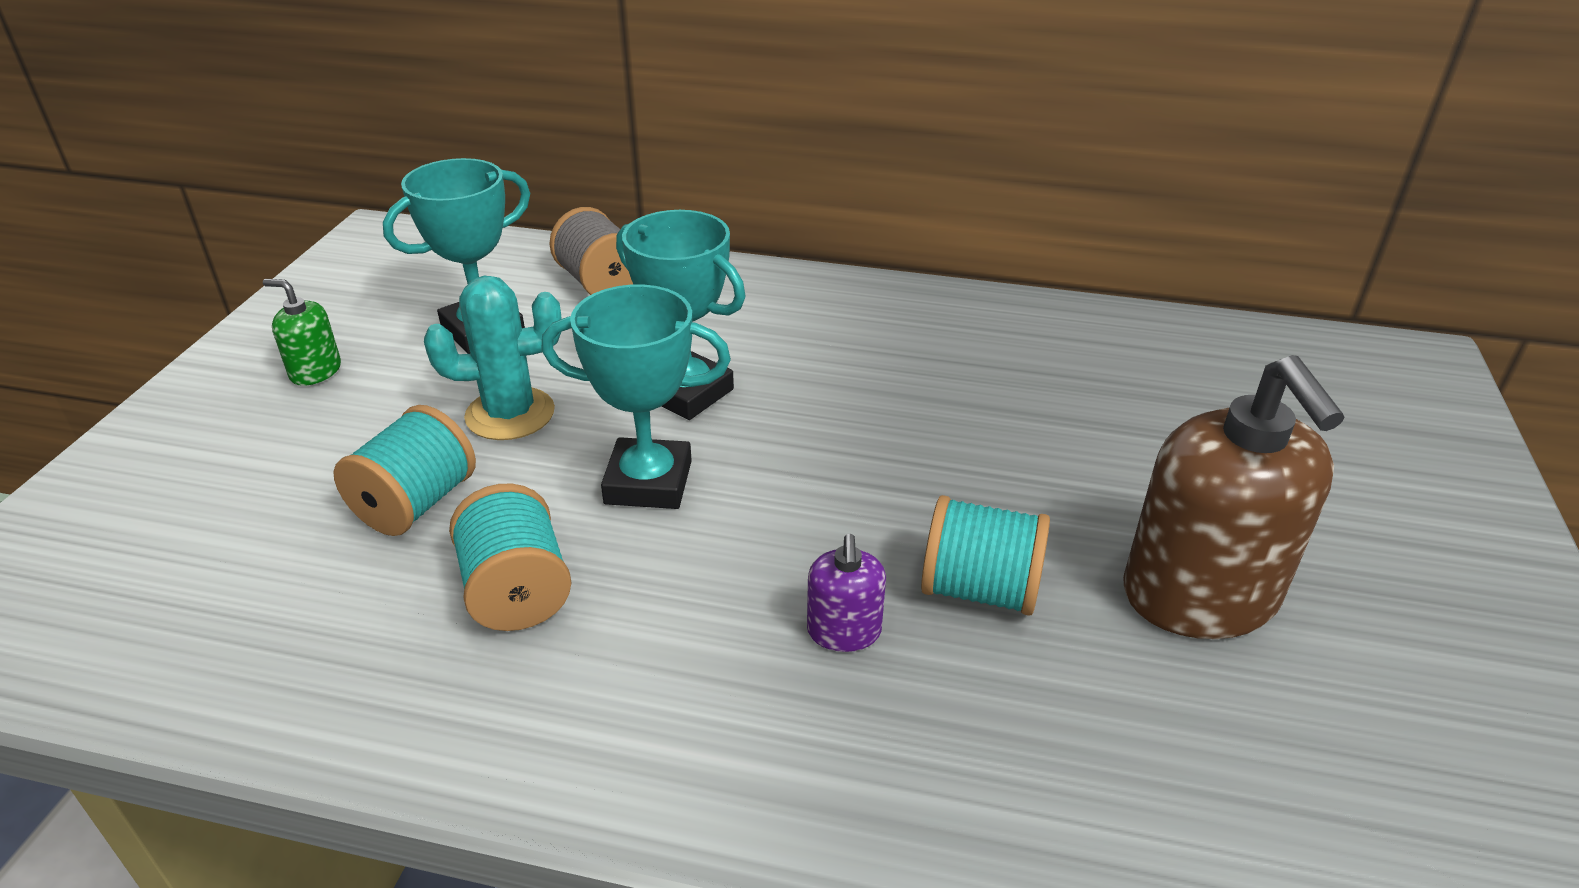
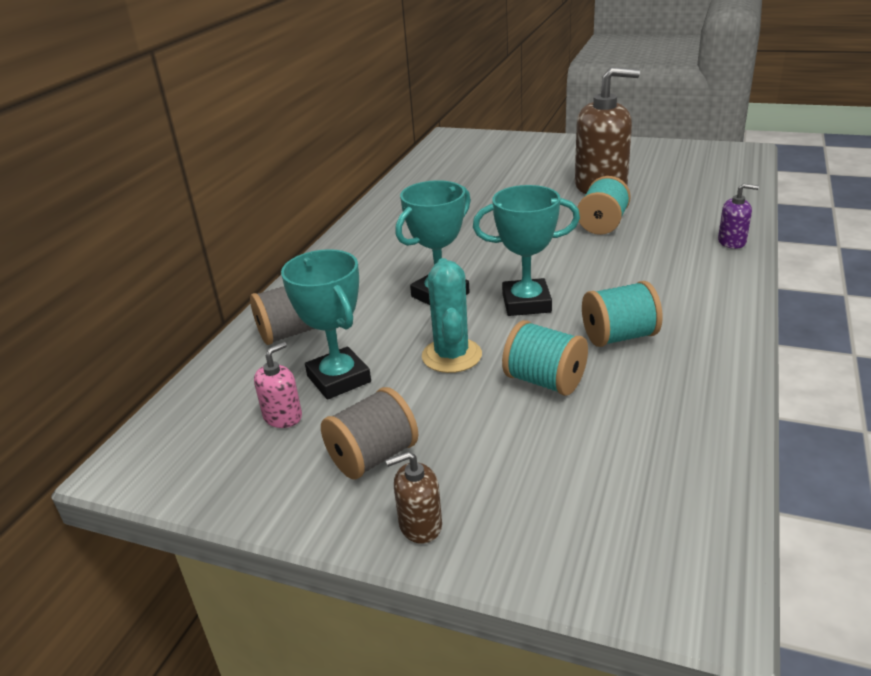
camera: 80 degrees left, 5 degrees down
(183, 413) = (420, 525): none -> brown soap dispenser
(315, 371) = (373, 457): green soap dispenser -> grey spool
(420, 303) = (283, 416): none -> pink soap dispenser
(648, 482) = (526, 303): turquoise trophy -> turquoise trophy turned 75 degrees clockwise
(844, 631) = (633, 252): purple soap dispenser -> purple soap dispenser (732, 242)

